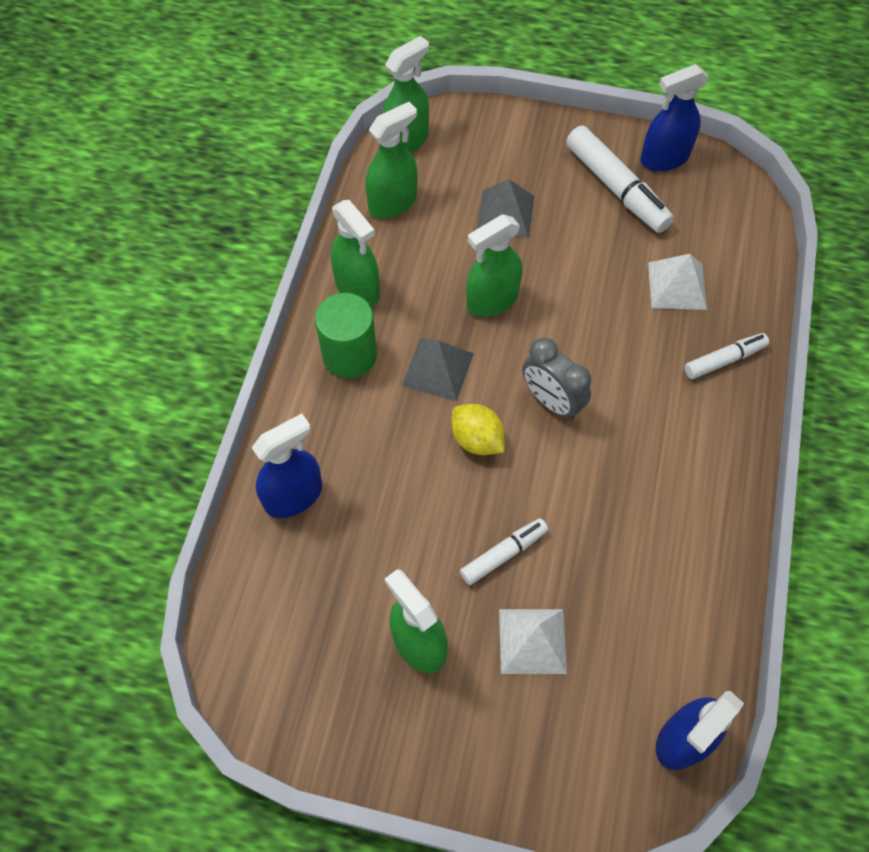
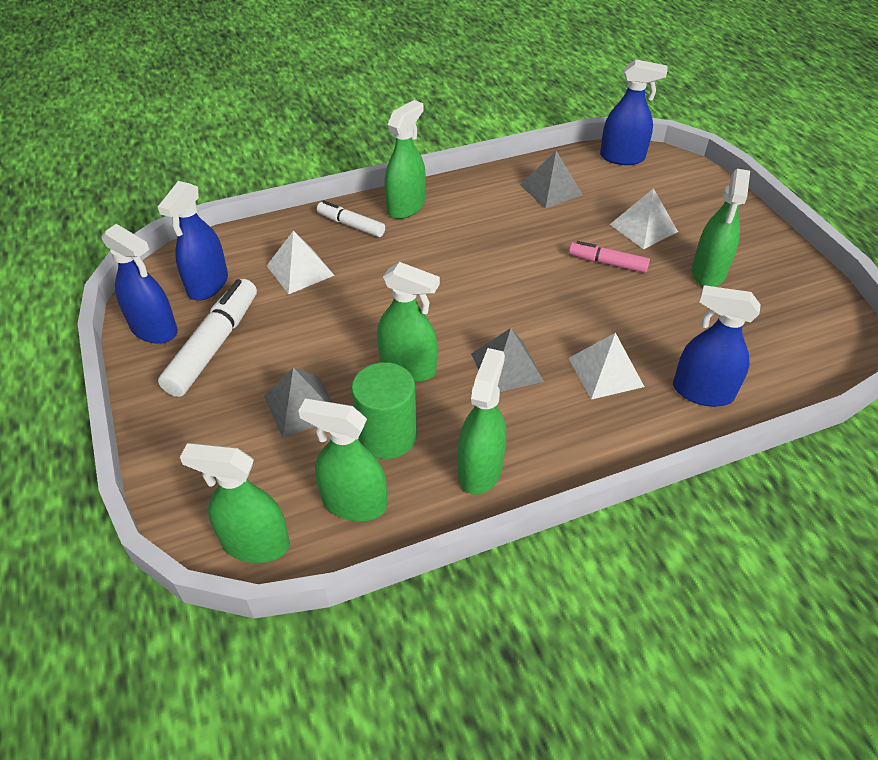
camera: 125 degrees left, 15 degrees down
(349, 355) = (552, 432): green cylinder -> green cylinder (387, 436)
(373, 439) = (606, 372): none -> white pyramid
(477, 439) = (542, 315): yellow lemon -> none
(503, 554) = (607, 263): white marker -> pink marker
(551, 401) = (469, 291): grey clock -> none
(667, 596) = (551, 189): none -> grey pyramid
(701, 212) = (208, 285): none -> blue spray bottle
(726, 426) = (406, 207): none -> green spray bottle

